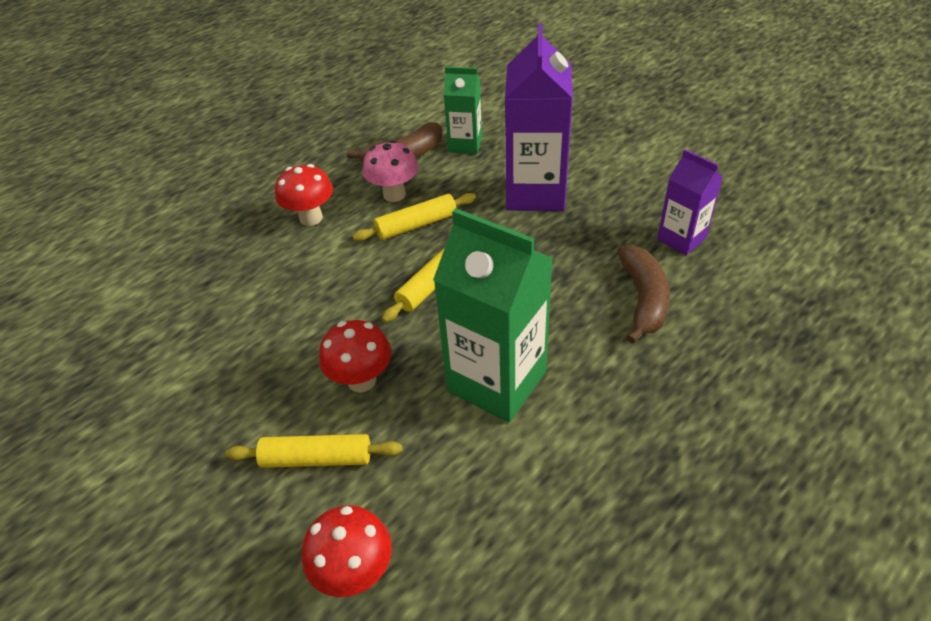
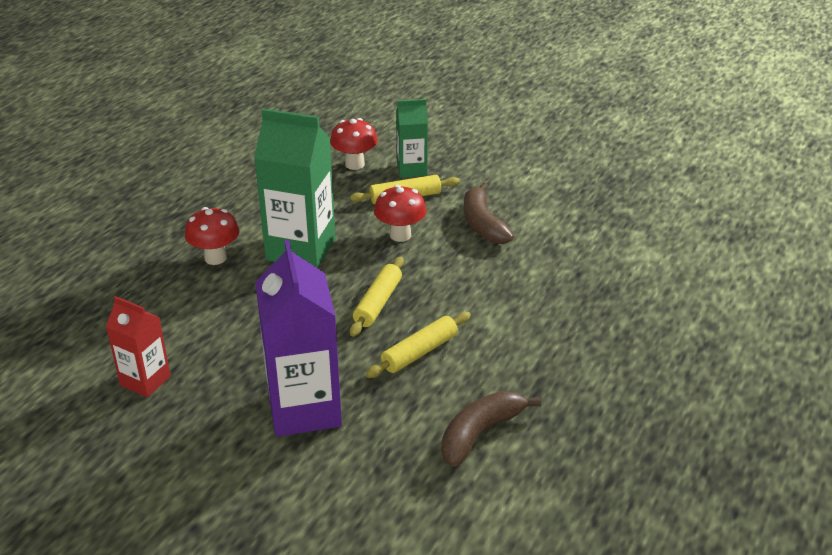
camera: 160 degrees right, 10 degrees down
(311, 218) = (533, 342): red mushroom -> red mushroom (215, 258)
(394, 194) = (462, 381): pink mushroom -> none
(465, 144) = (411, 464): green carton -> green carton (412, 169)
(643, 299) = (188, 320): brown banana -> brown banana (482, 224)
(681, 239) = (145, 381): purple carton -> red carton

